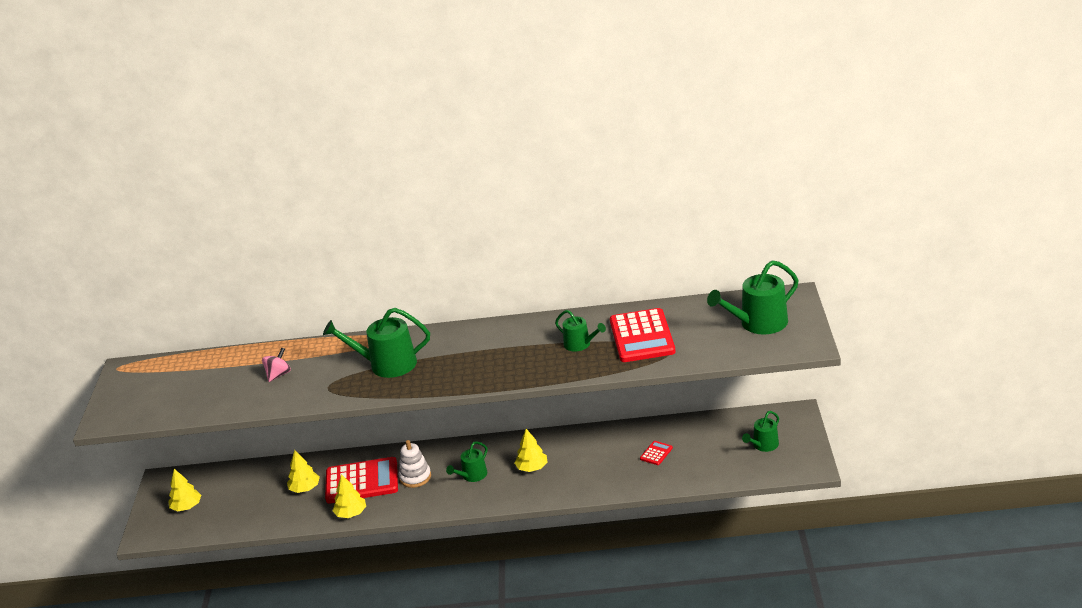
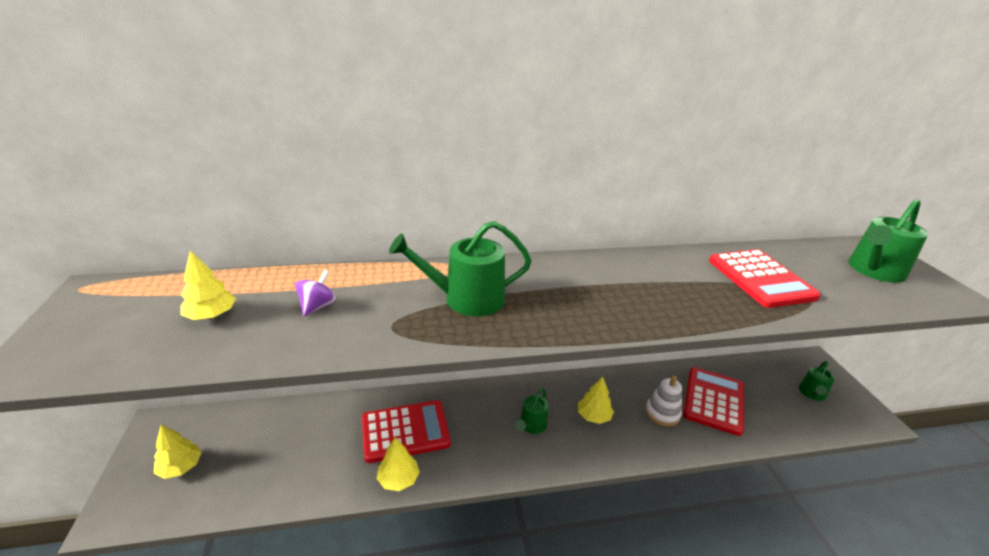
camera: 15 degrees left, 0 degrees up
(278, 375) = (318, 306): pink spinning top -> purple spinning top
(305, 488) = (337, 440): yellow tree -> yellow tree (211, 315)
(415, 477) = (467, 426): white stacking toy -> white stacking toy (662, 413)
(580, 344) = (696, 284): green watering can -> none
(656, 453) = (713, 400): red calculator -> red calculator, size x2.36

